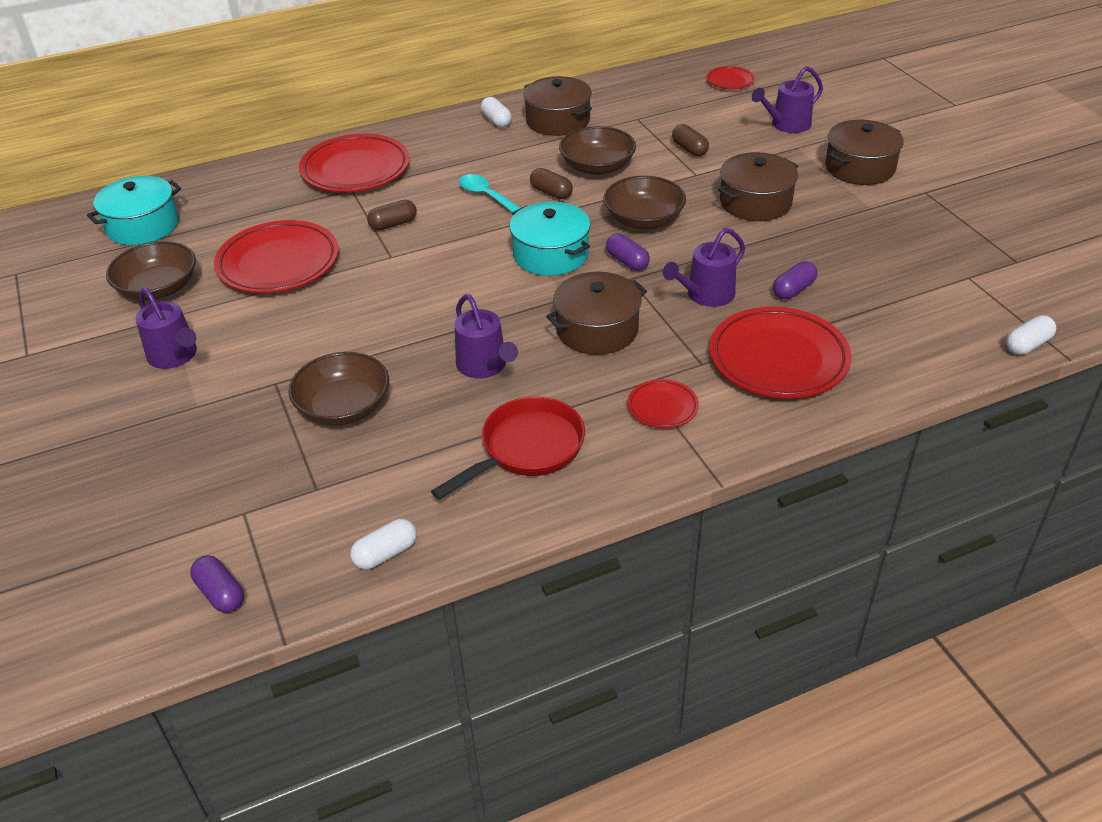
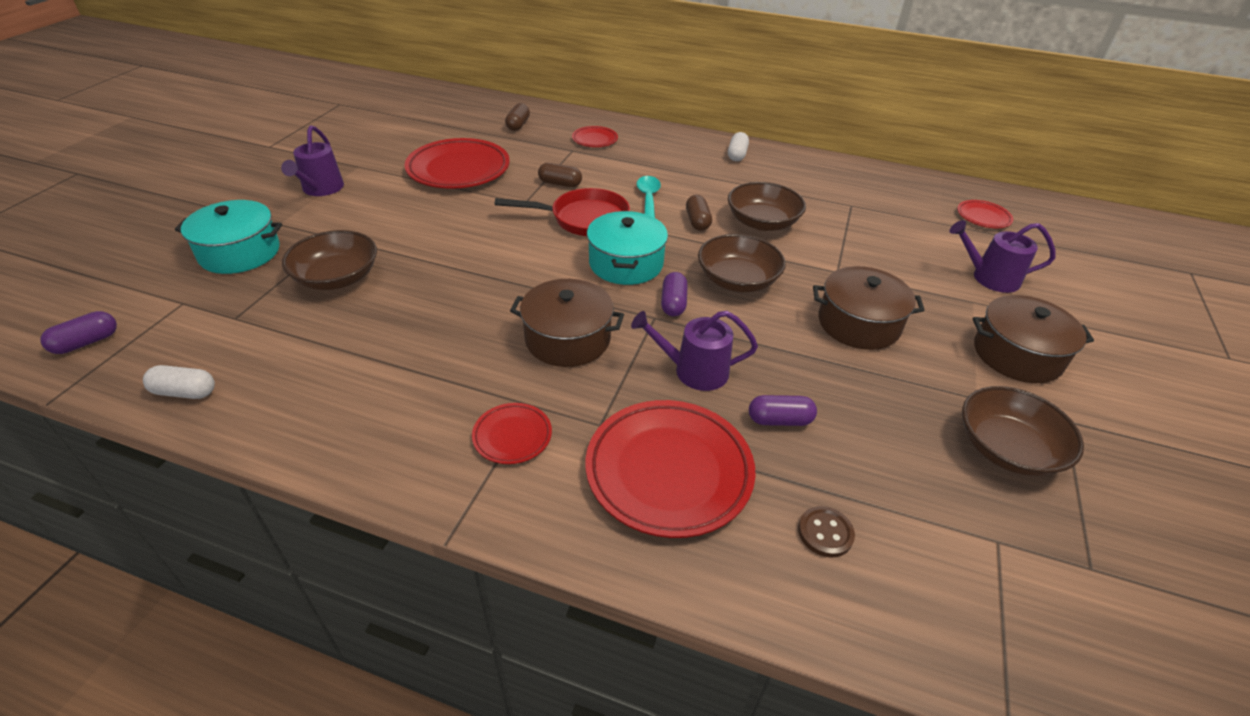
camera: 40 degrees right, 0 degrees up
(143, 226) = (433, 111): turquoise pot -> turquoise pot (240, 252)
(158, 288) = (380, 148): brown bowl -> brown bowl (1007, 449)
(220, 593) = (86, 342): purple capsule -> purple capsule turned 45 degrees clockwise
(355, 170) = (595, 140): red plate -> red plate, size x0.49
(484, 366) = (454, 310): purple watering can -> none
(526, 449) = (375, 391): red pan -> red pan (583, 219)
(558, 121) = (783, 176): brown pot -> none
(689, 149) = (862, 249): brown capsule -> brown capsule (518, 125)
(894, 331) = (825, 533): none -> brown button
(1027, 345) = (970, 676): white capsule -> none

